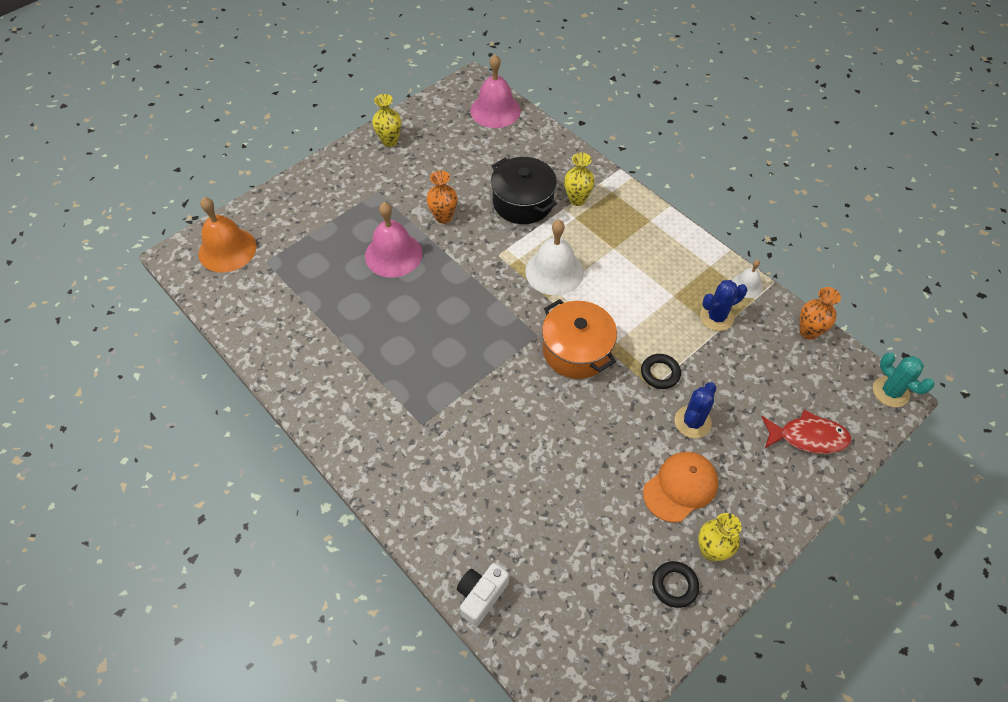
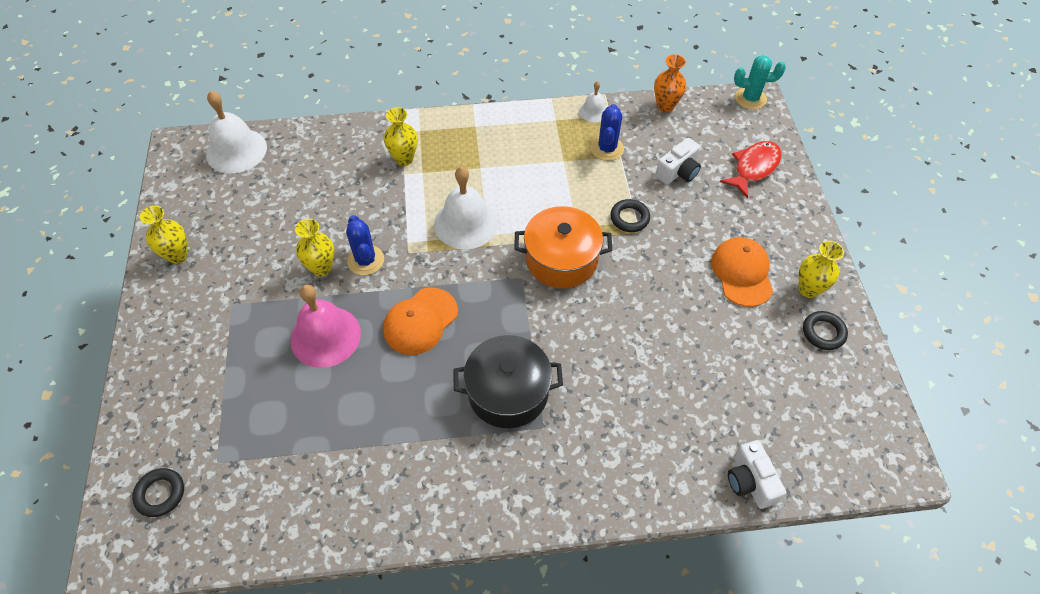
camera: 55 degrees left, 0 degrees up
(227, 249) = (160, 494): orange bell -> black ring
(443, 217) = (321, 268): orange vase -> yellow vase
(448, 298) = (420, 321): none -> orange cap
(495, 110) = (236, 150): pink bell -> white bell
(523, 202) = (367, 198): black pot -> black pot (508, 392)
(692, 422) = (690, 227): blue cactus -> blue cactus (365, 260)
(743, 381) = (678, 172): none -> white camera

